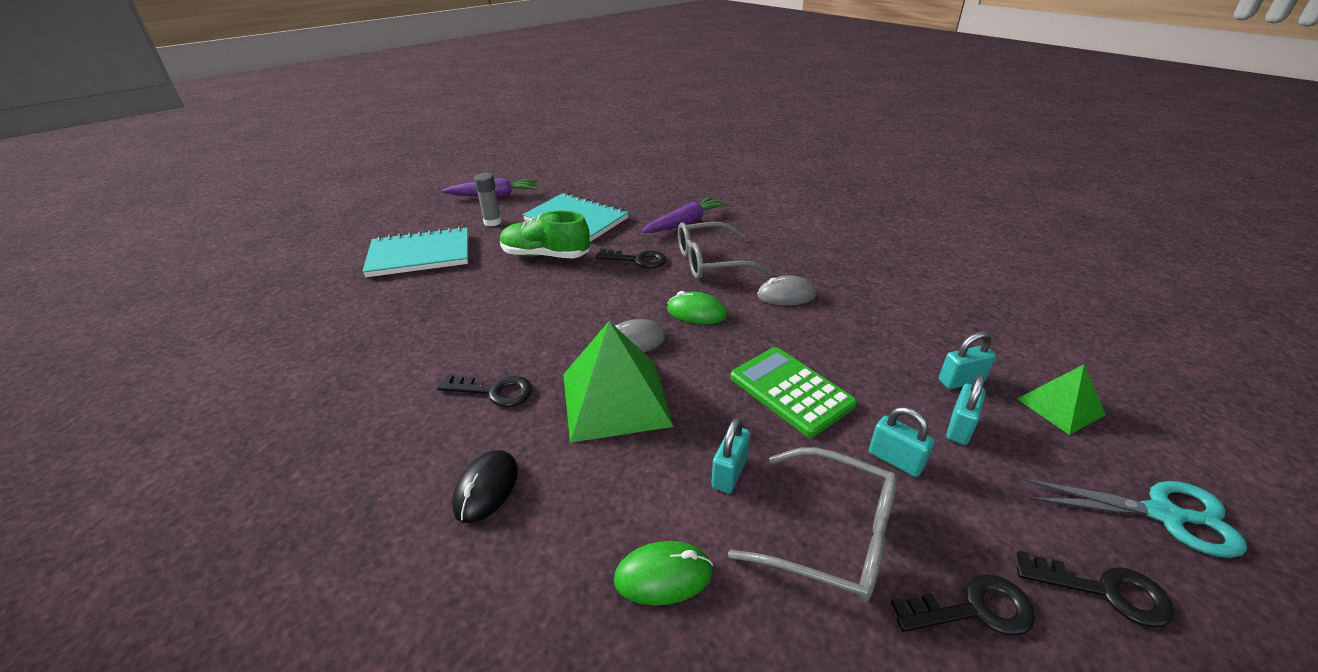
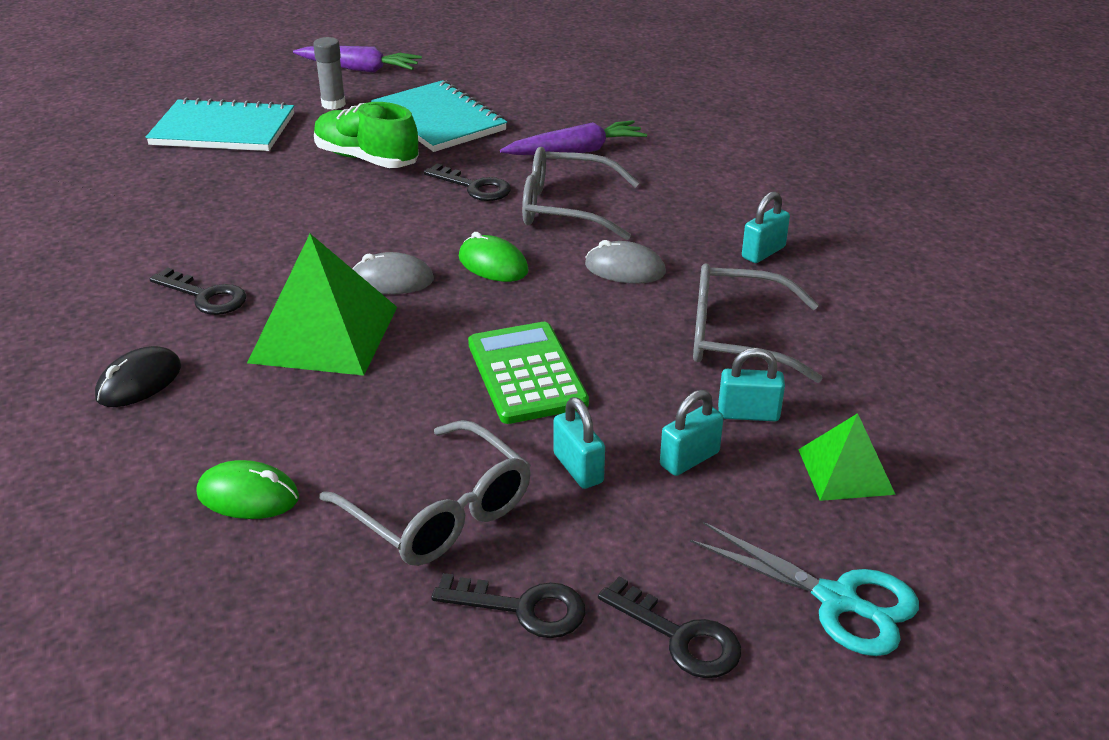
camera: 20 degrees right, 0 degrees up
(729, 473) = (385, 432): turquoise padlock -> turquoise padlock (763, 252)
(898, 327) = (735, 337): none -> grey glasses

